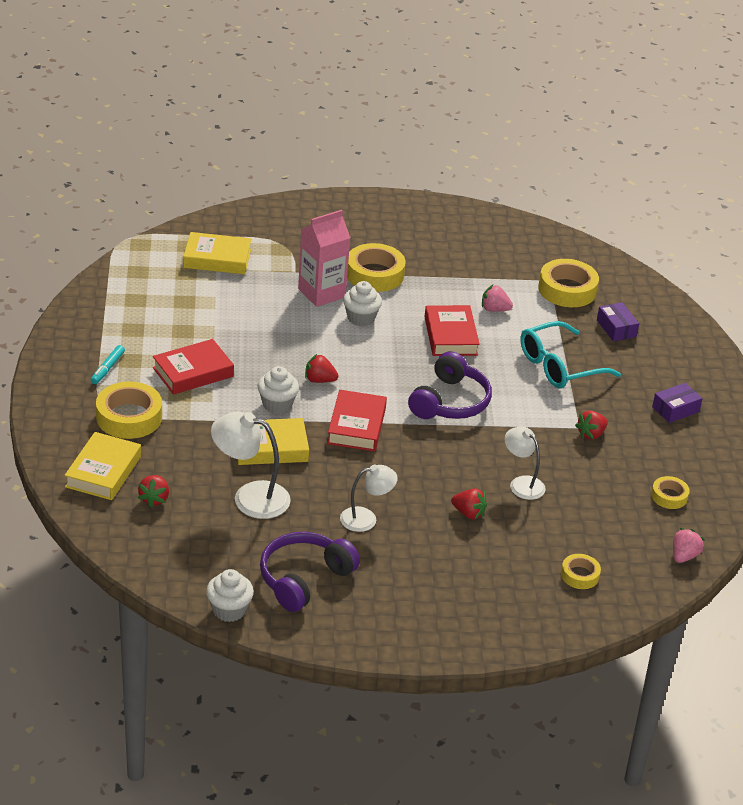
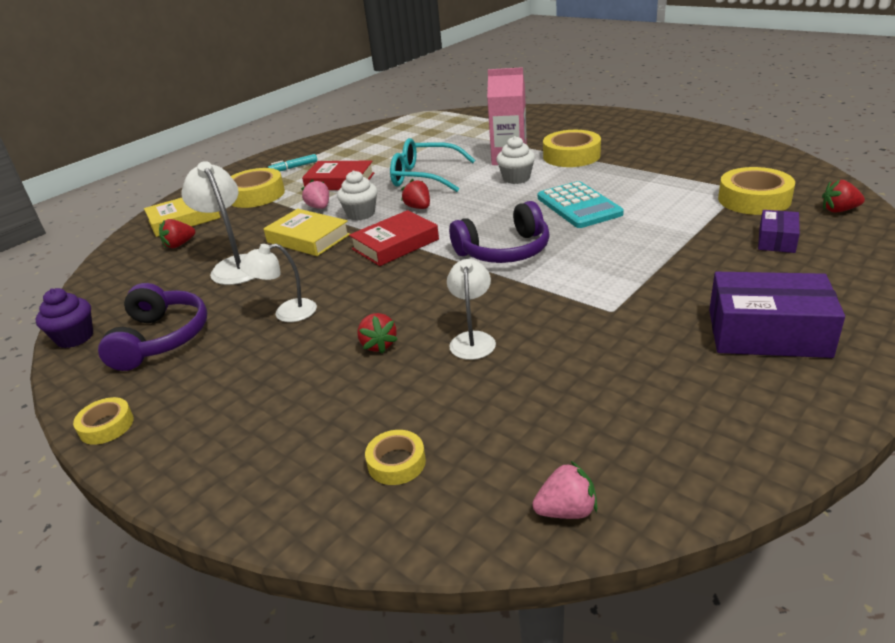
camera: 50 degrees right, 5 degrees down
(217, 259) = (465, 128): yellow book -> none
(229, 610) = (75, 337): white cupcake -> purple cupcake
(303, 578) = (161, 339): purple headphones -> purple headphones turned 90 degrees clockwise
(366, 518) = (286, 313): white lamp -> white lamp turned 135 degrees clockwise
(451, 336) = (578, 206): red book -> turquoise calculator
(494, 309) = (651, 197): pink strawberry -> pink strawberry (319, 207)
(559, 366) = (662, 254): turquoise glasses -> turquoise glasses (424, 176)
(591, 434) = (618, 322): red strawberry -> red strawberry (839, 210)
(669, 496) = (639, 424): yellow tape -> yellow tape (106, 426)
(675, 409) = (768, 333): purple box -> purple box, size x1.85

